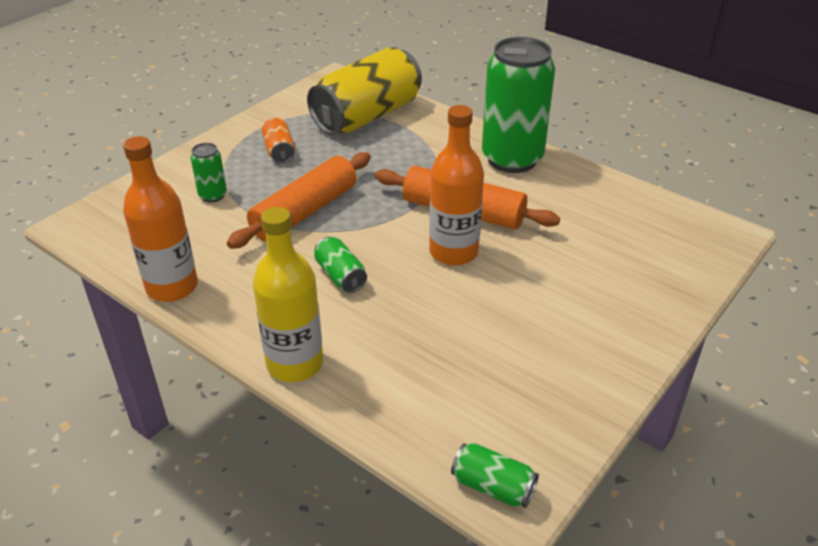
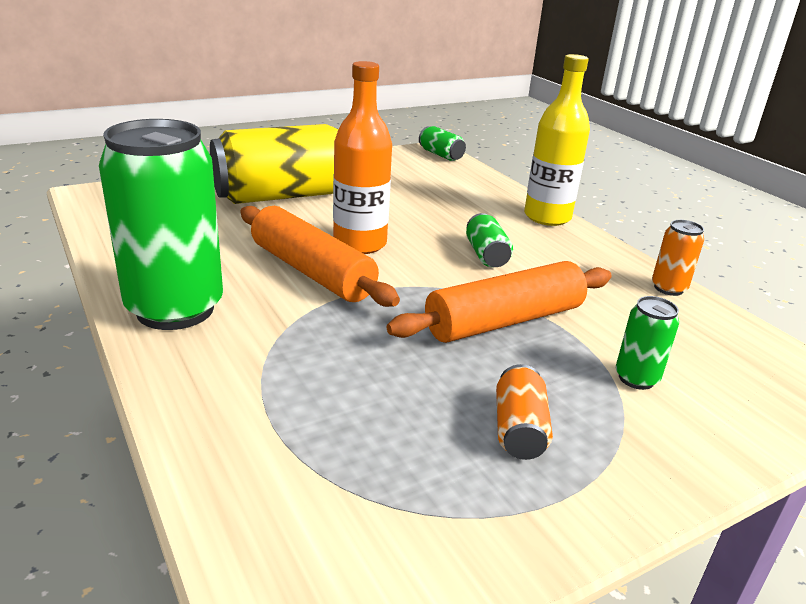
camera: 160 degrees left, 10 degrees down
(172, 287) = (668, 288): orange bottle -> orange can
(367, 116) = (314, 463): yellow can -> yellow can (284, 195)

